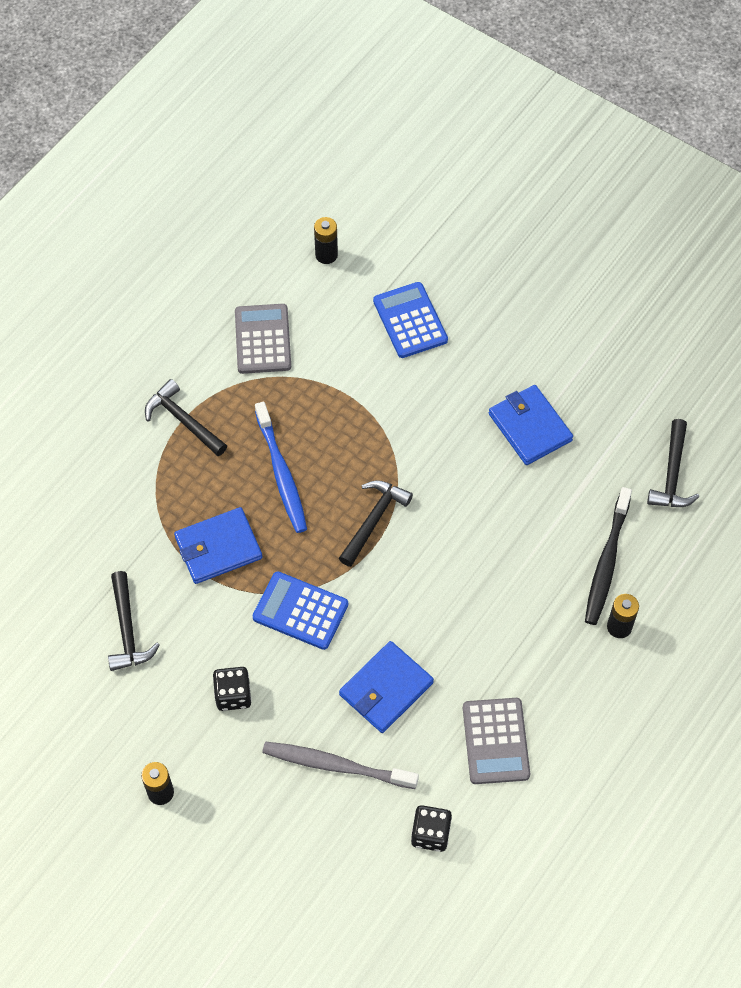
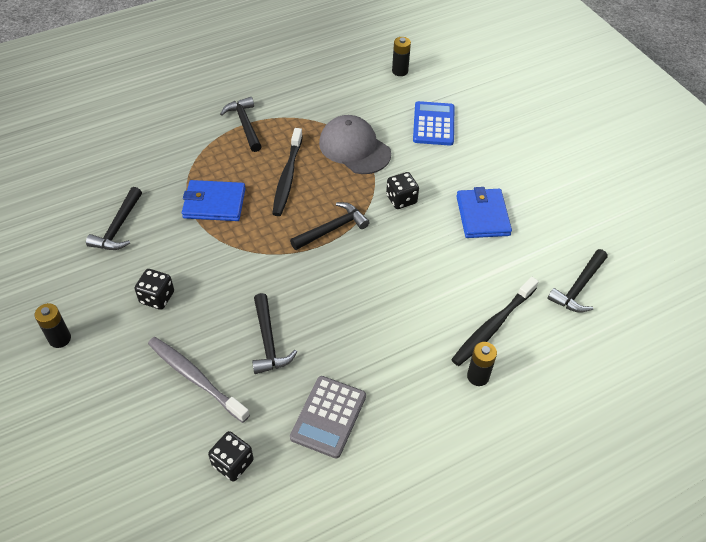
camera: 25 degrees right, 10 degrees down
(262, 339) = (327, 100): grey calculator -> none
(281, 474) = (287, 177): blue toothbrush -> black toothbrush
(300, 611) = (242, 264): blue calculator -> none
(336, 397) = (354, 148): none -> grey cap
(386, 689) = (268, 341): blue wallet -> black hammer
(429, 445) = (401, 199): none -> black dice

